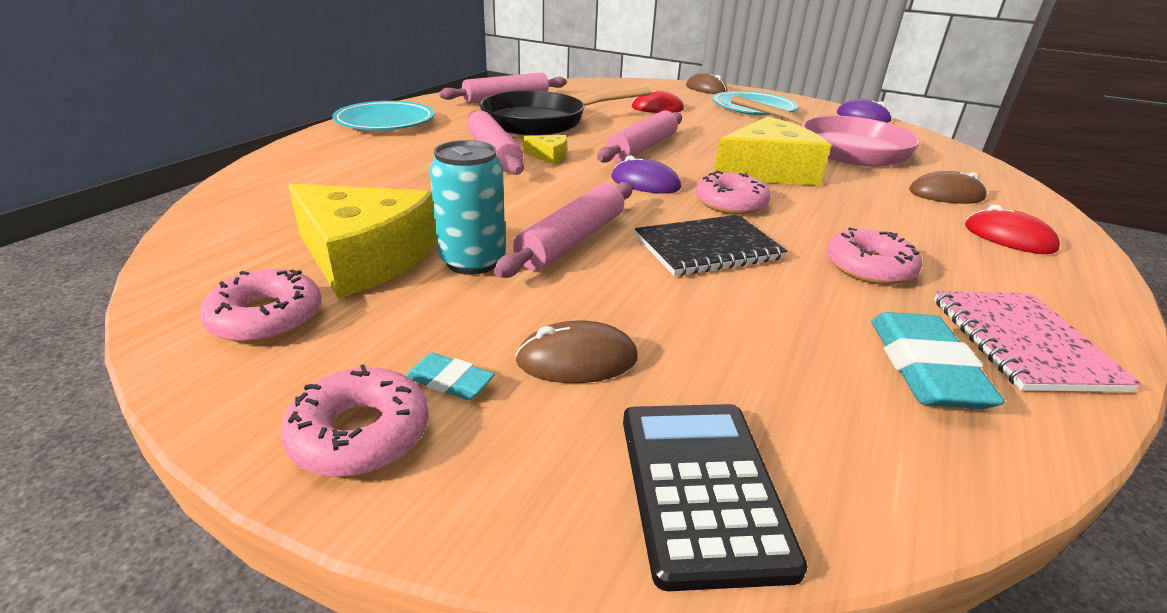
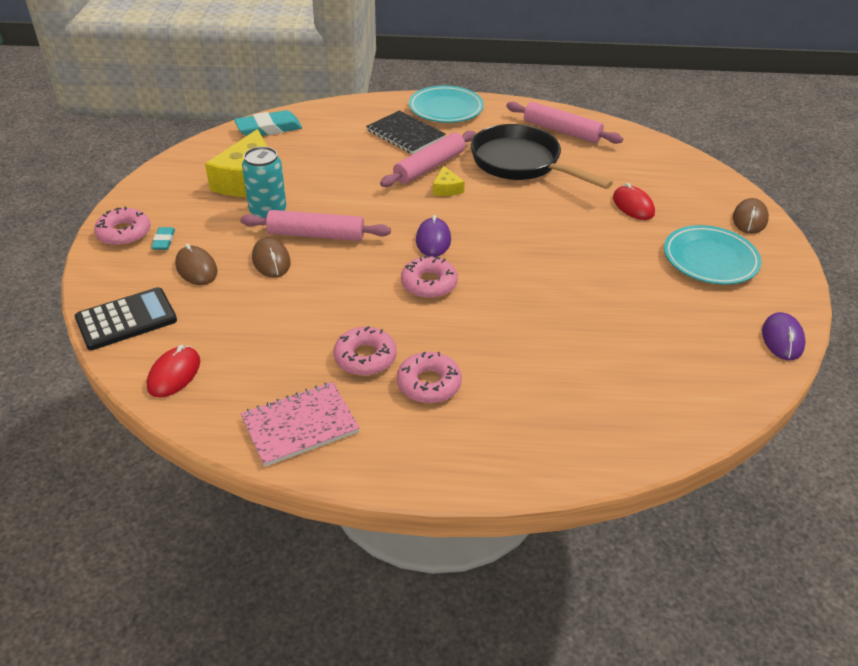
camera: 65 degrees right, 10 degrees up
(266, 318) = (184, 181): pink donut -> pink donut (429, 384)
(642, 148) = (508, 222): pink rolling pin -> none
(707, 248) = (344, 286): black notebook -> black notebook (405, 134)
(767, 171) = (517, 292): yellow cheese -> none
(842, 148) = (635, 330): pink pan -> none
(924, 368) = (248, 382): turquoise eraser -> turquoise eraser (269, 129)
(946, 194) = (559, 400): brown mouse -> brown mouse (271, 260)
(1008, 238) = (480, 434): red mouse -> red mouse (174, 374)

